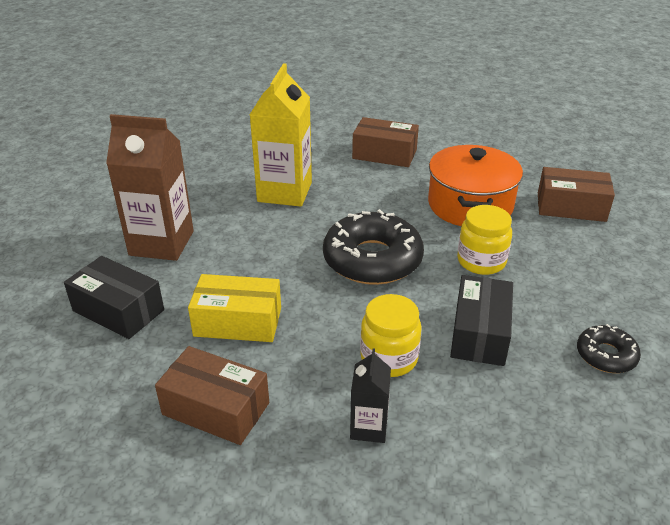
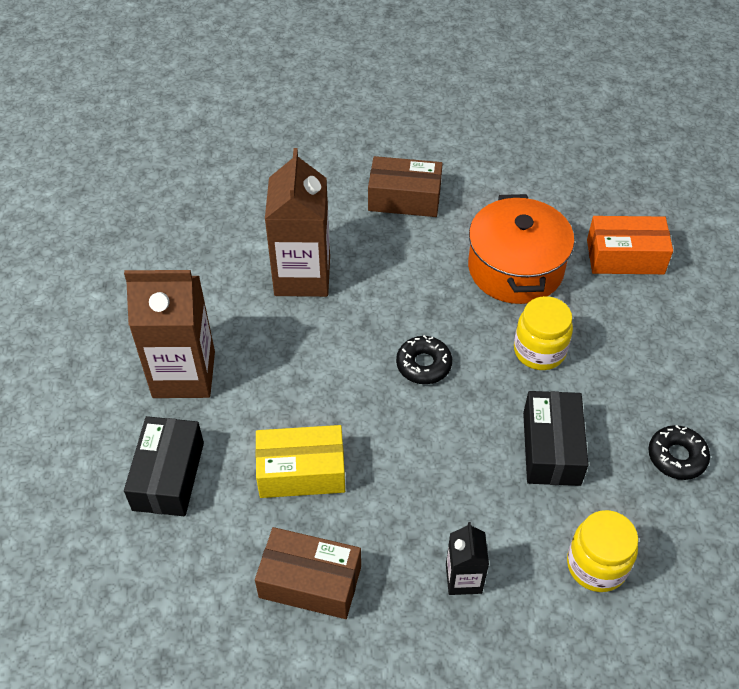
camera: 10 degrees left, 15 degrees up
(118, 310) = (168, 476): black box -> black box turned 75 degrees clockwise
(284, 192) = (302, 276): yellow carton -> brown carton
(372, 259) = (423, 365): black donut -> black donut, size x0.51
(389, 358) = (467, 494): yellow jar -> yellow jar (596, 565)
(571, 207) = (625, 257): brown box -> orange box

